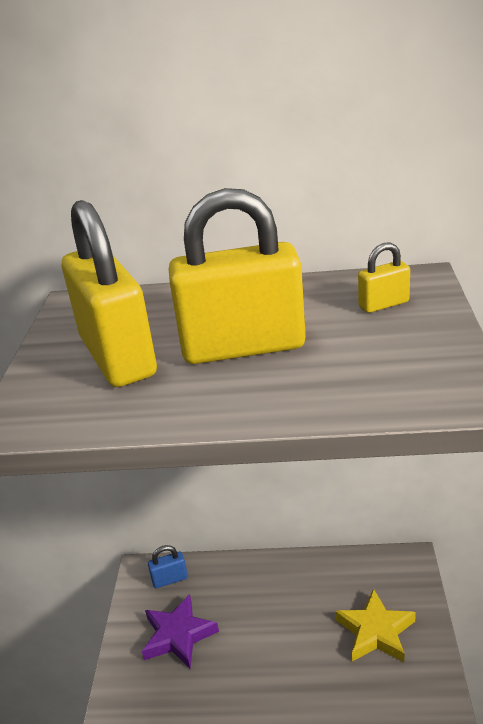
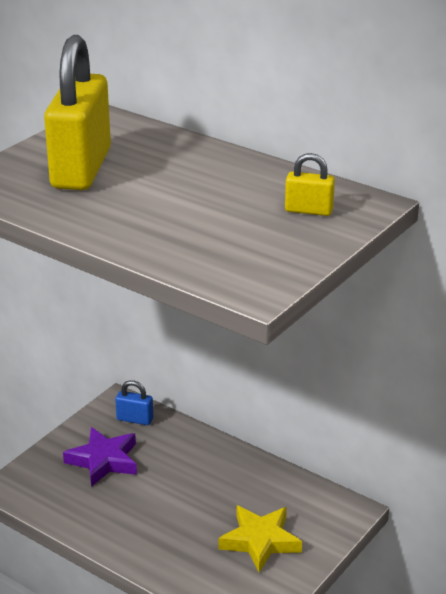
camera: 30 degrees right, 0 degrees up
(243, 347) = (167, 197): yellow padlock -> none

